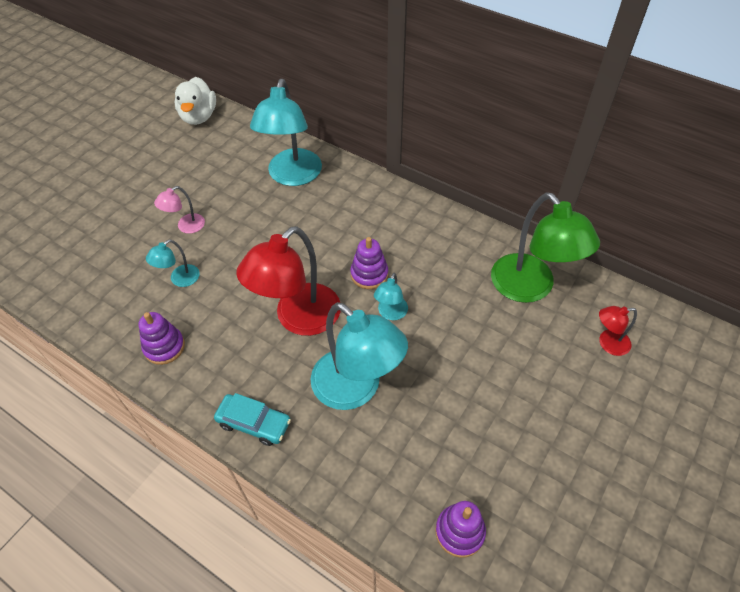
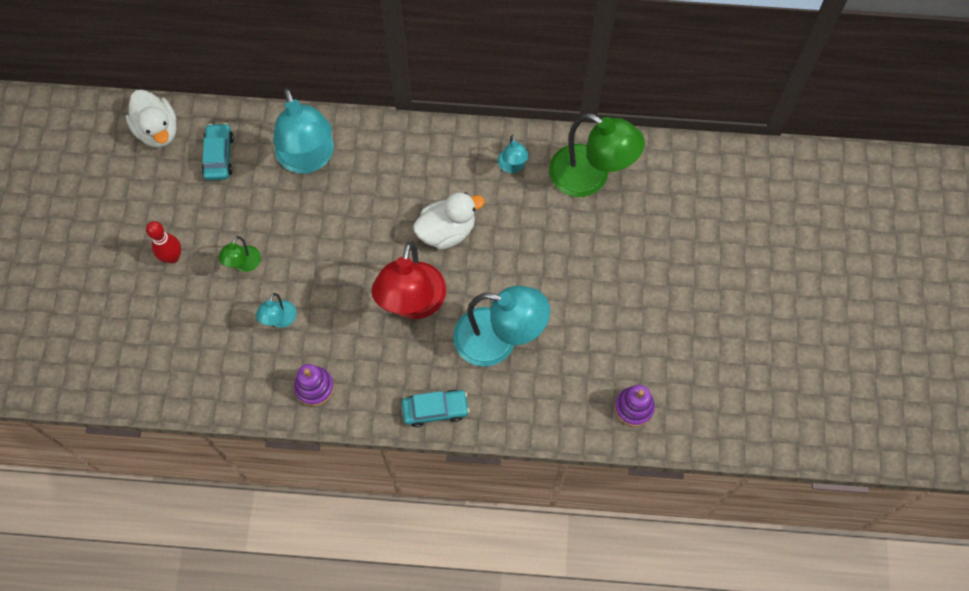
camera: 30 degrees left, 15 degrees up
(139, 198) = (172, 257): none -> red bowling pin
(186, 227) = (244, 264): pink lamp -> green lamp
(228, 148) = (219, 156): none -> turquoise car
(369, 274) = (447, 231): purple stacking toy -> white duck
(390, 313) = (487, 260): turquoise lamp -> turquoise lamp (512, 166)
(608, 343) = (673, 200): red lamp -> none

